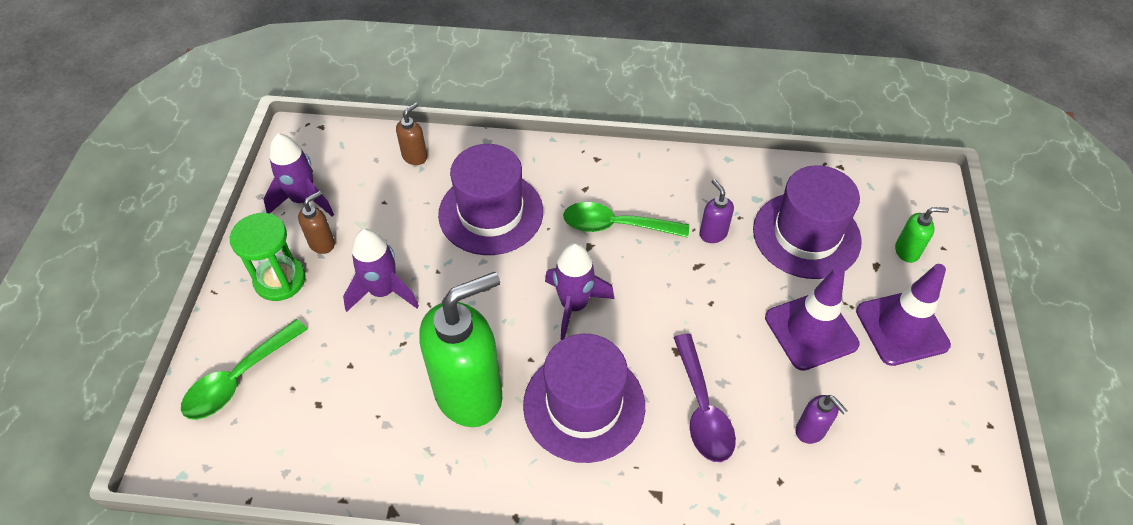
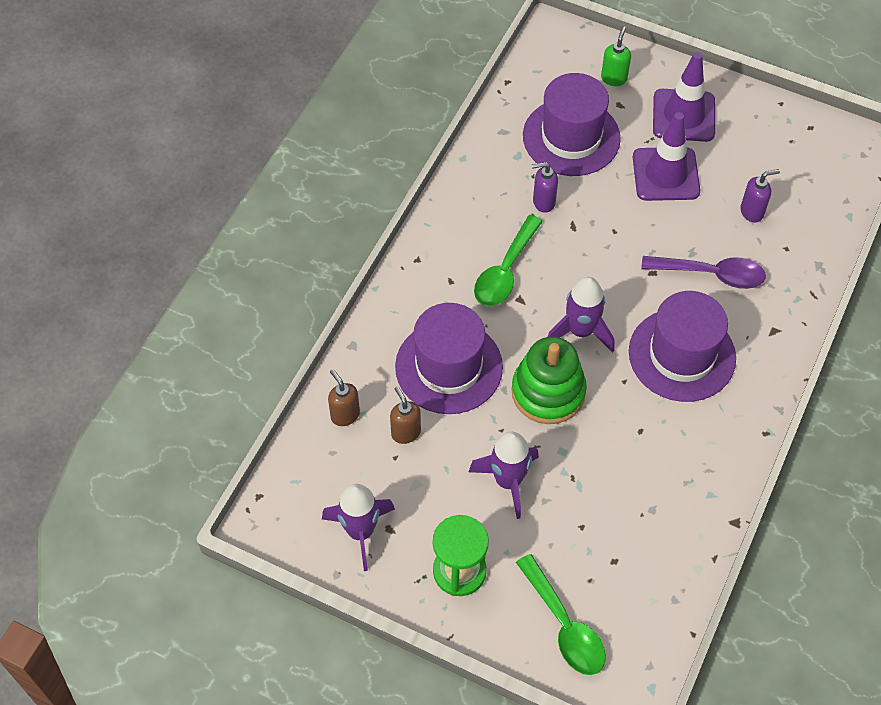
camera: 70 degrees left, 5 degrees up
(322, 243) = (427, 524): brown soap dispenser -> brown soap dispenser (405, 432)
(470, 394) = (643, 436): green soap dispenser -> none
(492, 297) = (548, 392): none -> green stacking toy

